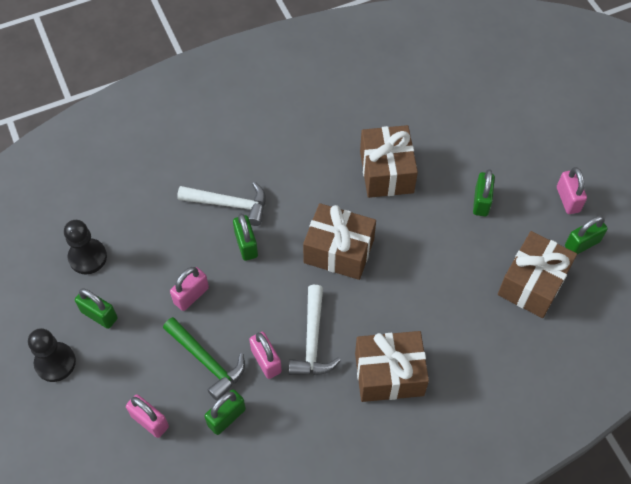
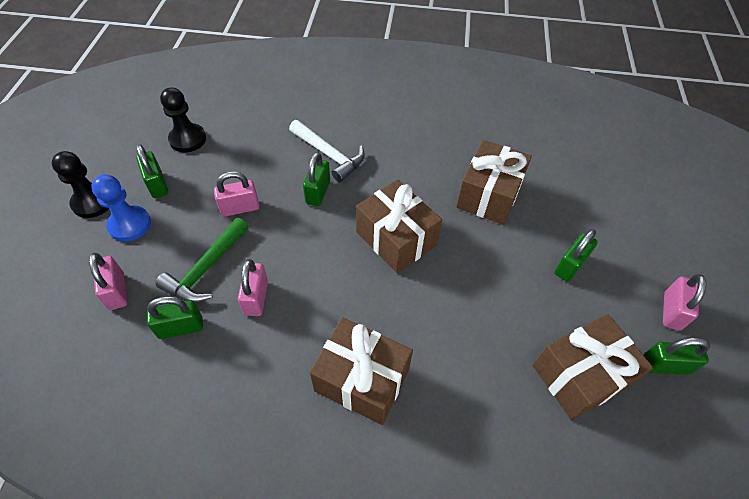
camera: 30 degrees right, 5 degrees down
(108, 363) = (130, 225): none -> blue pawn
(206, 361) = (206, 268): green hammer -> green hammer turned 45 degrees clockwise
(312, 340) = (312, 303): white hammer -> none

